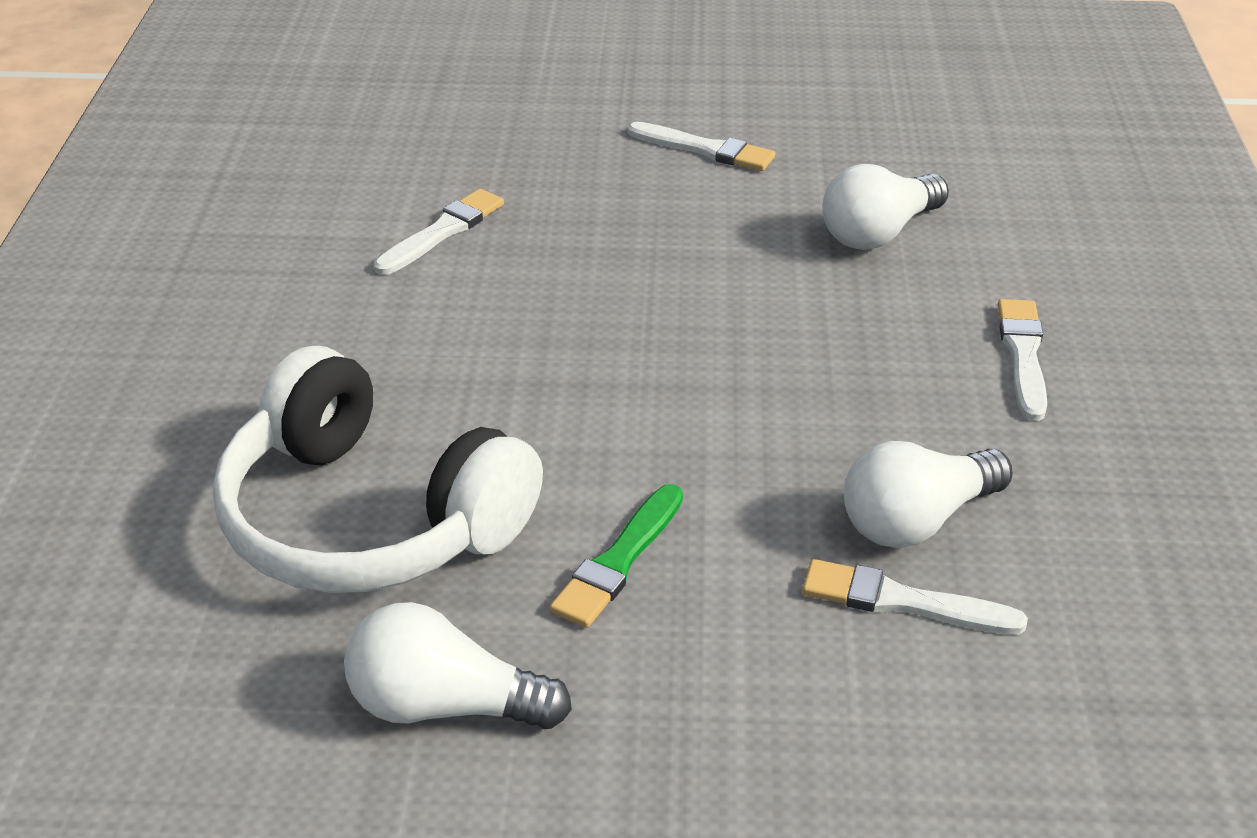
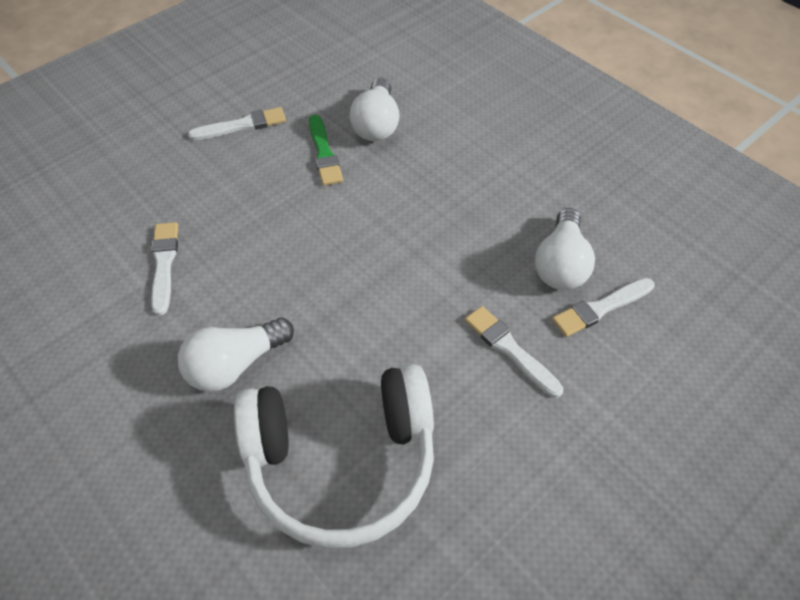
camera: 45 degrees left, 15 degrees up
(445, 706) = (501, 527): white light bulb -> white light bulb (235, 365)
(619, 560) = (477, 384): green brush -> green brush (324, 153)
(1023, 355) = (504, 151): white brush -> white brush (510, 350)

